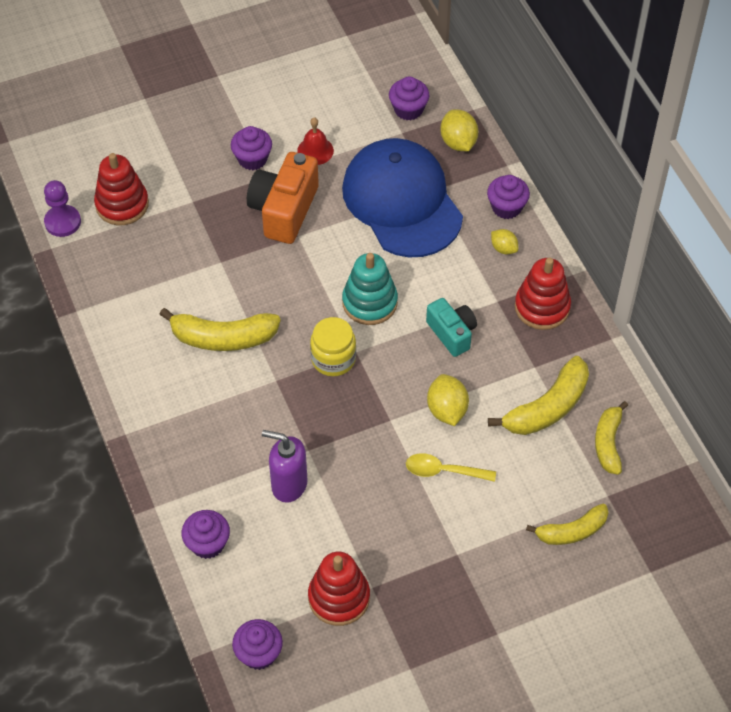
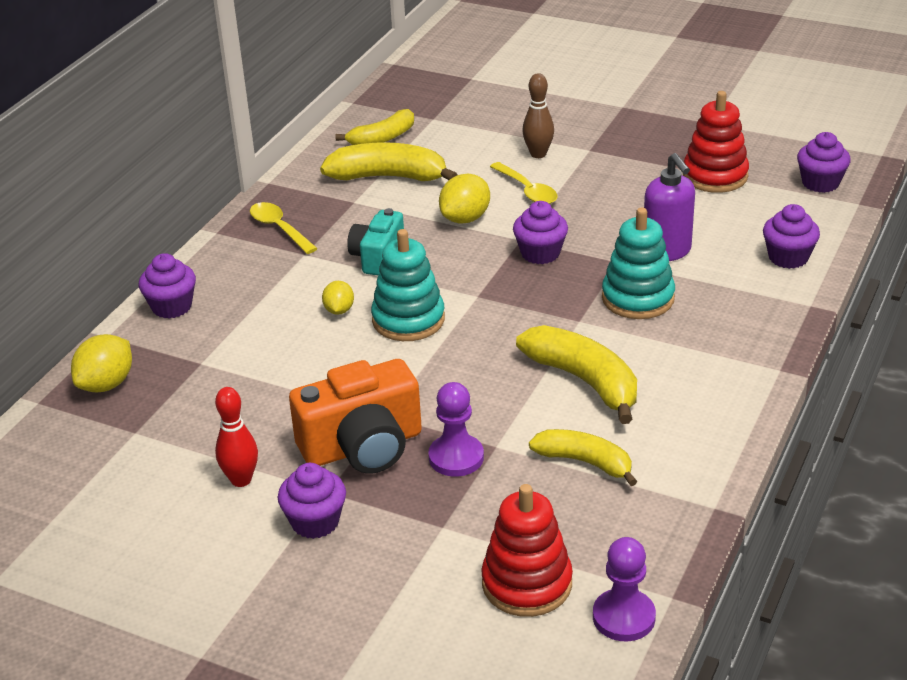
camera: 130 degrees left, 20 degrees down
(232, 240) = (456, 457): none -> purple pawn
(262, 426) = (638, 298): none -> turquoise stacking toy
(315, 150) = (241, 480): red bell -> red bowling pin
(333, 359) = (505, 303): yellow jar -> none
(402, 201) = (245, 374): blue cap -> none
(408, 109) = (89, 448): purple cupcake -> purple cupcake (540, 253)
(484, 517) = (538, 154): none -> brown bowling pin
(503, 248) = (232, 282): yellow lemon -> yellow lemon (339, 310)
(542, 307) = (279, 228): red stacking toy -> yellow spoon
(571, 531) = (489, 117): yellow banana -> yellow banana (585, 462)

